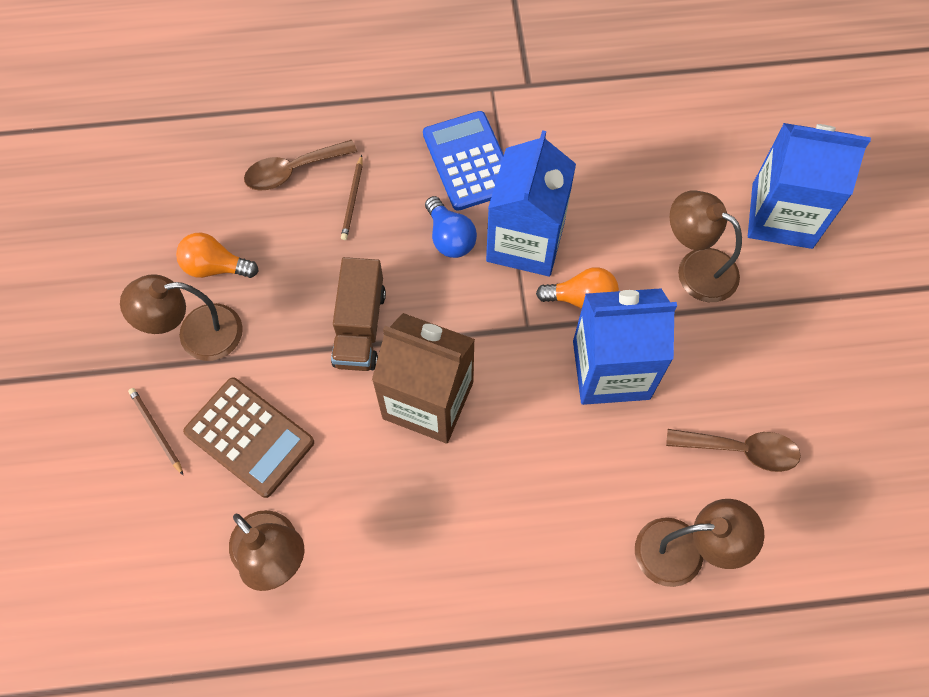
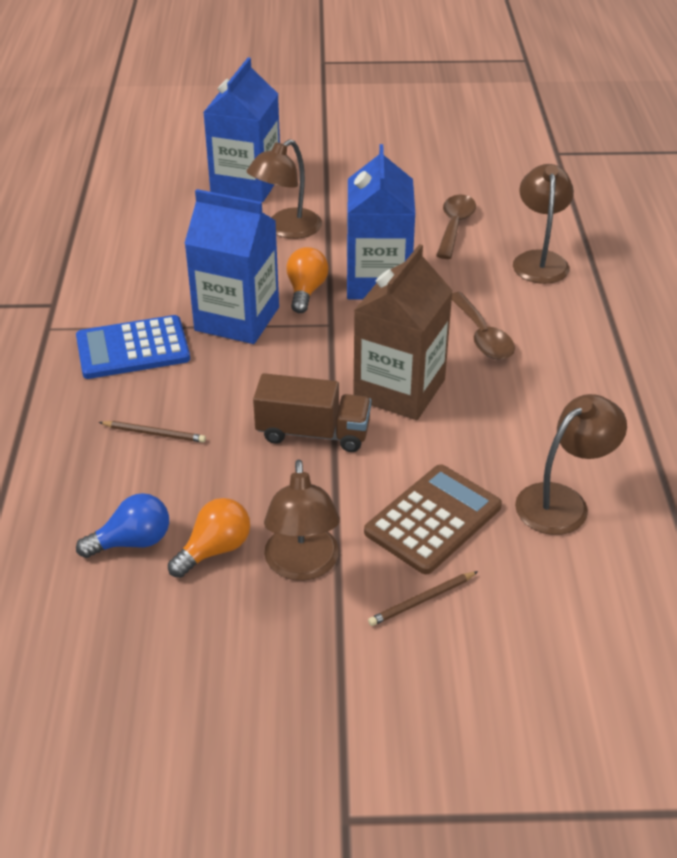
camera: 85 degrees left, 25 degrees down
(215, 267) = (214, 550): orange light bulb -> orange light bulb turned 150 degrees counterclockwise
(292, 171) = (99, 481): brown spoon -> brown spoon (482, 336)
(449, 237) = (221, 366): blue light bulb -> blue light bulb (132, 542)

